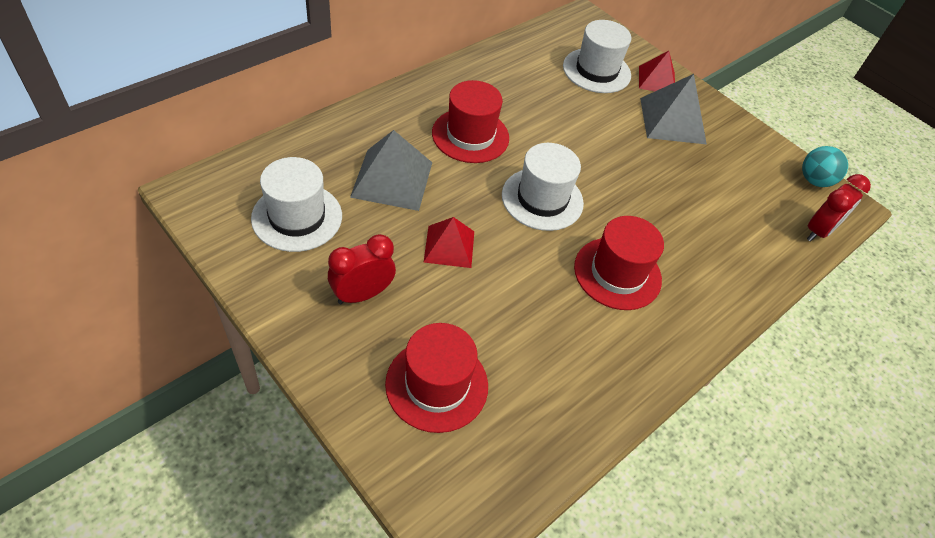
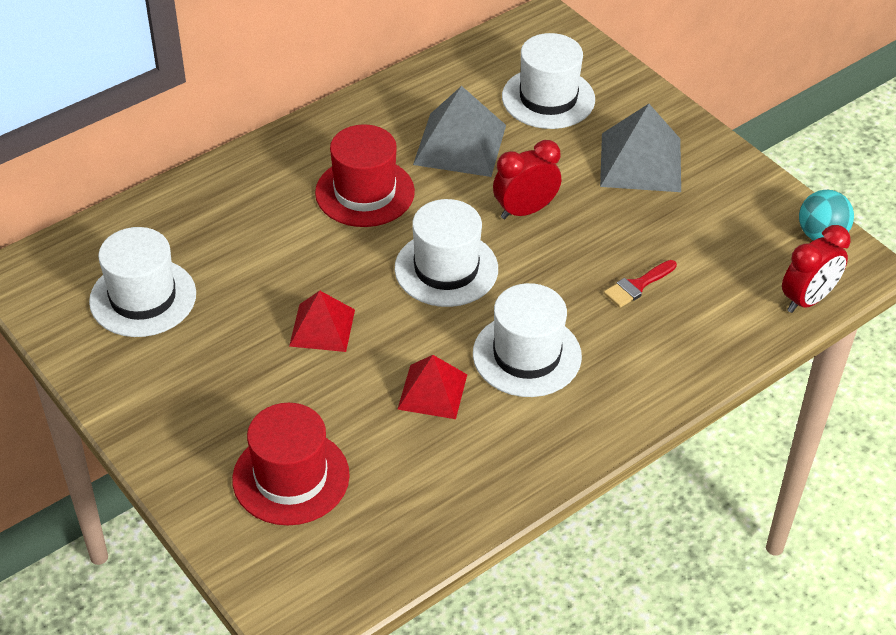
camera: 10 degrees right, 5 degrees down
(362, 294) = (214, 382): red clock -> red clock (525, 210)
(392, 179) = (260, 250): grey pyramid -> grey pyramid (460, 144)
(617, 273) = (527, 355): red hat -> white hat
(656, 80) = (630, 107): red pyramid -> red pyramid (432, 391)
(691, 216) = (637, 285): none -> red brush

